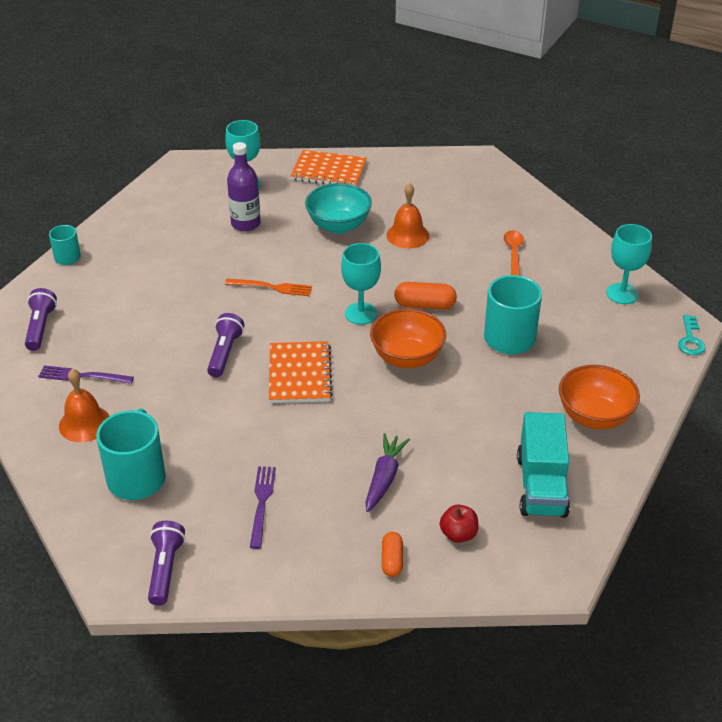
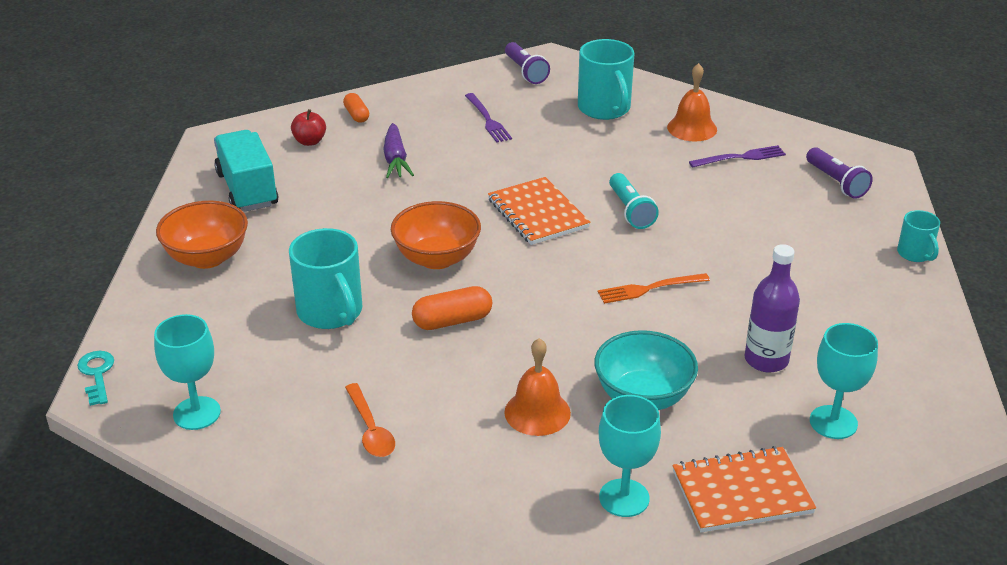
camera: 155 degrees right, 5 degrees down
(224, 353) = (631, 211): purple flashlight -> turquoise flashlight
(361, 313) = (521, 289): turquoise goblet -> turquoise goblet (624, 498)

